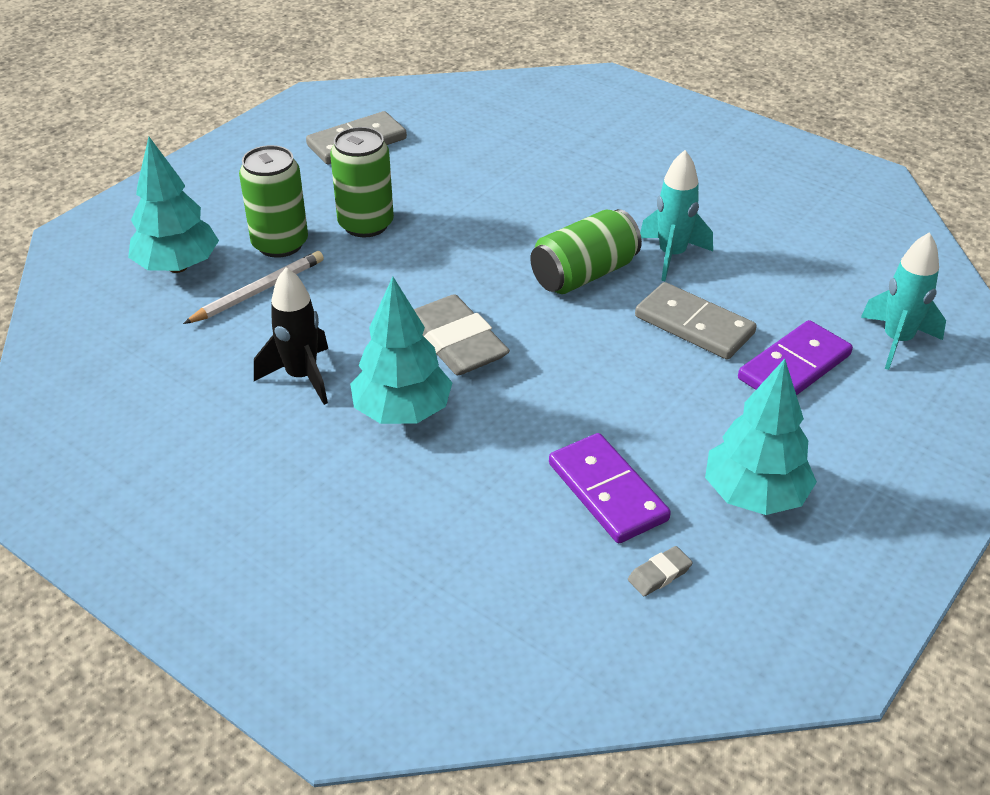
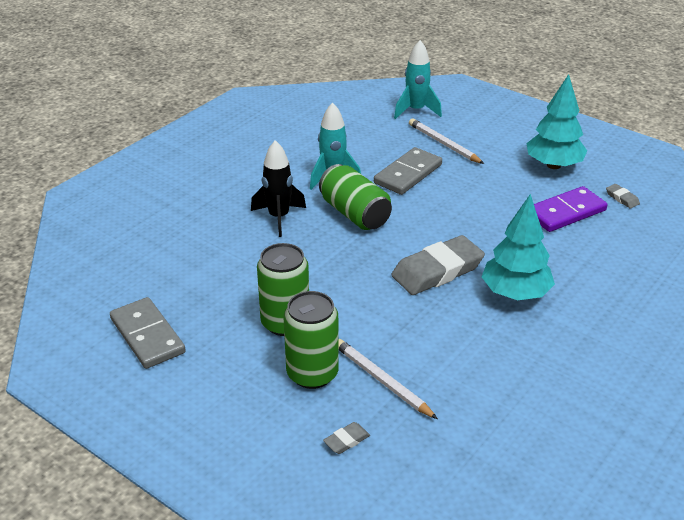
camera: 90 degrees left, 5 degrees down
(177, 266) = (346, 440): turquoise tree -> grey eraser
(302, 377) = (487, 345): black rocket -> black rocket (279, 218)
(794, 367) = (443, 144): purple domino -> white pencil

